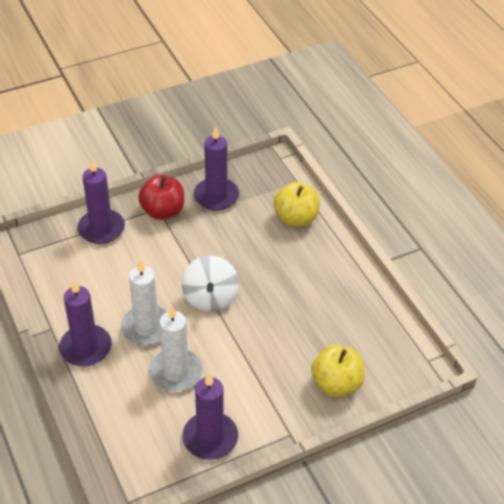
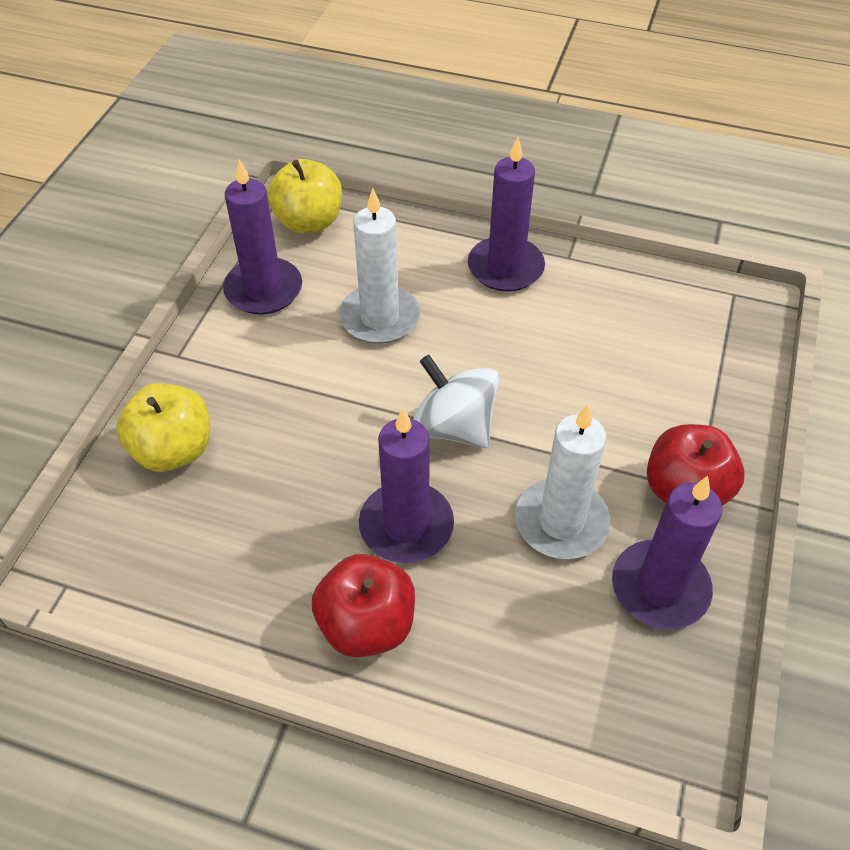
camera: 135 degrees right, 5 degrees up
(101, 229) = (709, 397): purple candle -> purple candle (406, 526)
(146, 327) = (476, 334): white candle -> white candle (561, 522)
(296, 218) = (499, 663): yellow apple -> yellow apple (308, 222)
(326, 260) = (367, 625): none -> red apple

